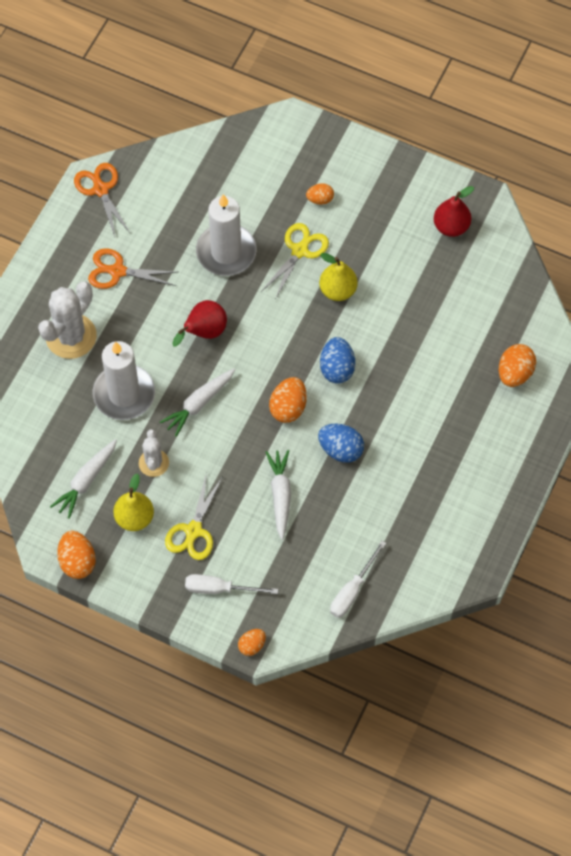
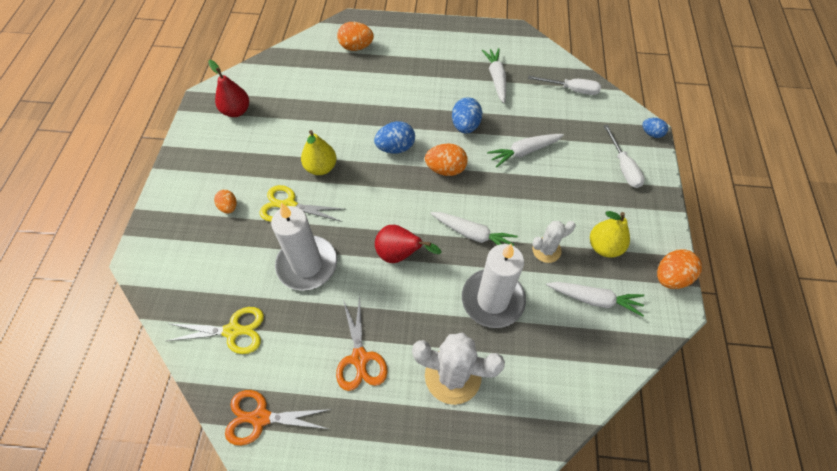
camera: 110 degrees left, 5 degrees down
(101, 189) = (260, 418): orange scissors -> orange scissors turned 45 degrees clockwise
(193, 531) = (588, 199): yellow scissors -> yellow scissors (233, 331)
(252, 645) = (651, 133): orange egg -> blue egg
(402, 512) = (496, 78): none -> white carrot

